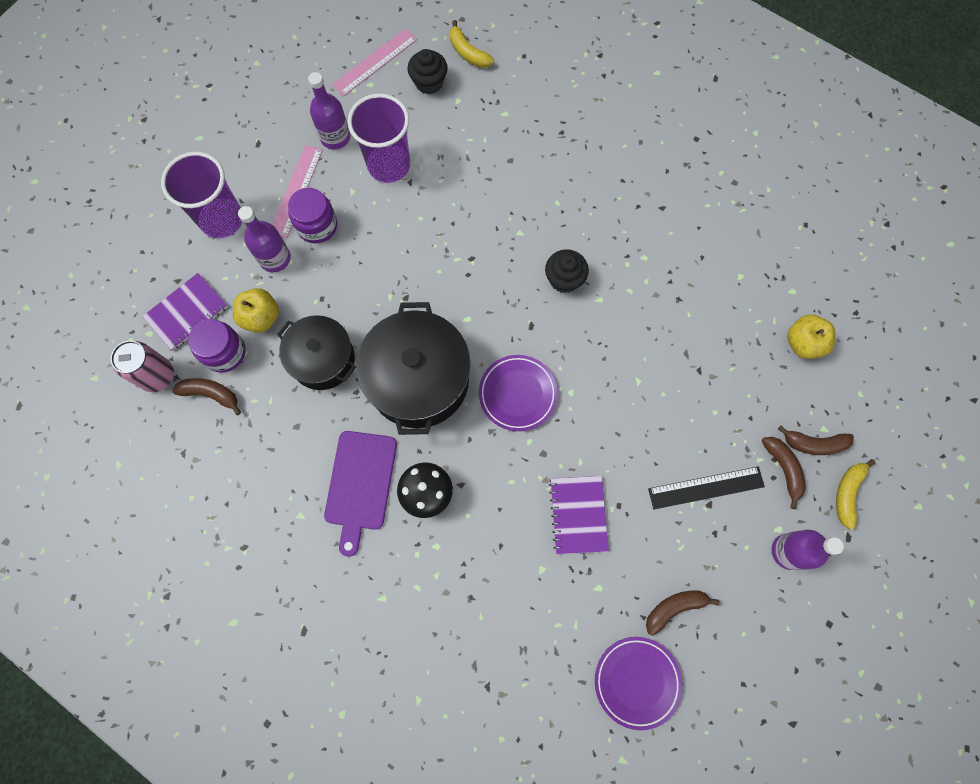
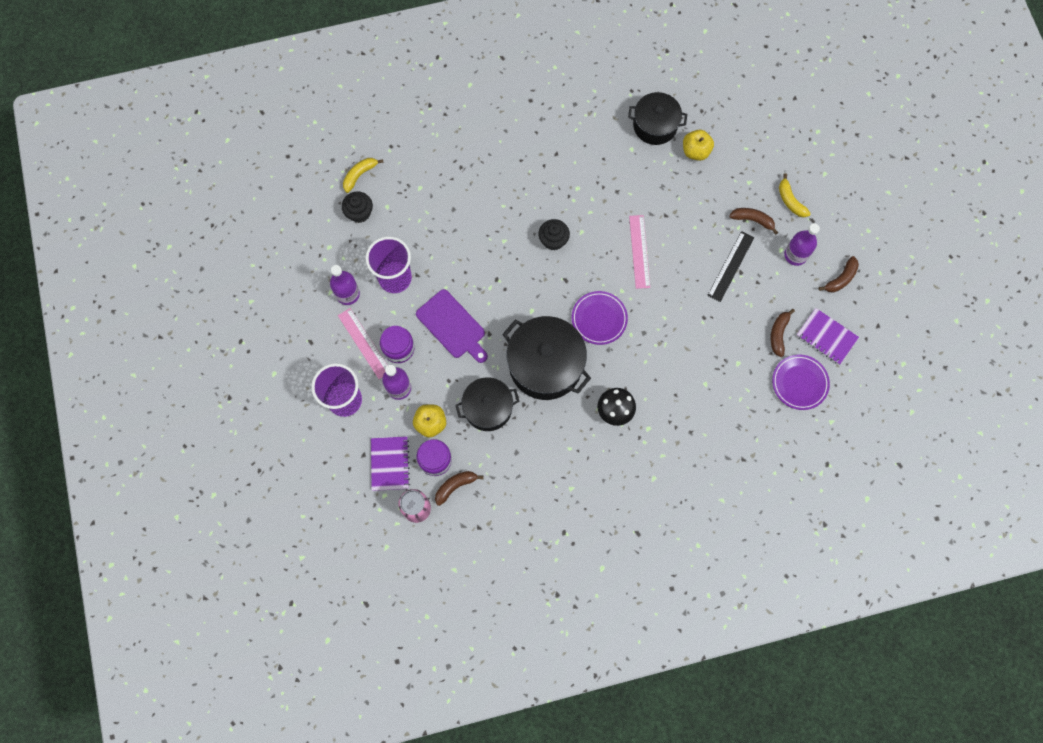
camera: 50 degrees left, 0 degrees up
(360, 484) = (580, 442): purple cutting board -> purple cutting board (452, 326)
(375, 62) = (316, 232): pink ruler -> pink ruler (639, 251)
(468, 53) = (359, 175): yellow banana -> yellow banana turned 135 degrees clockwise
(578, 515) = (692, 342): purple notebook -> purple notebook (826, 337)
(790, 278) = (655, 125): none -> black pot
(814, 444) = (752, 194): brown banana -> brown banana (841, 279)

